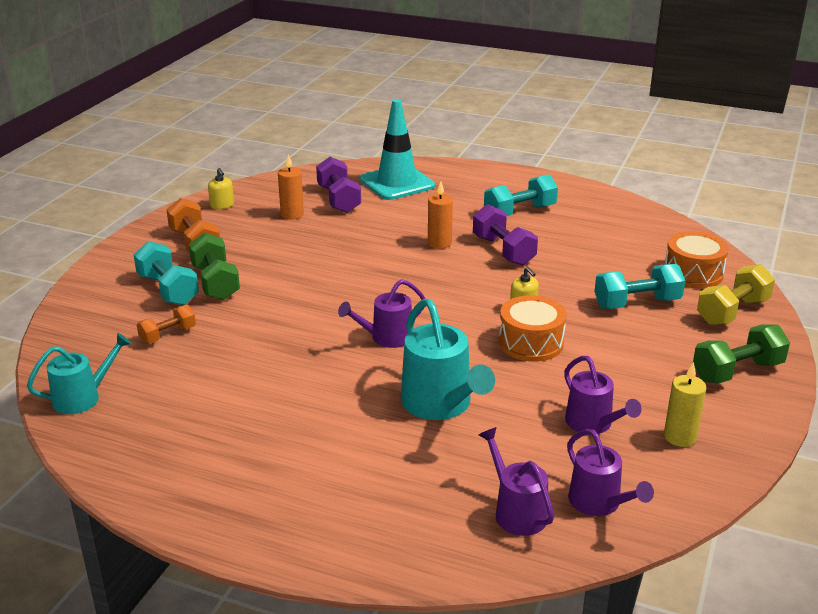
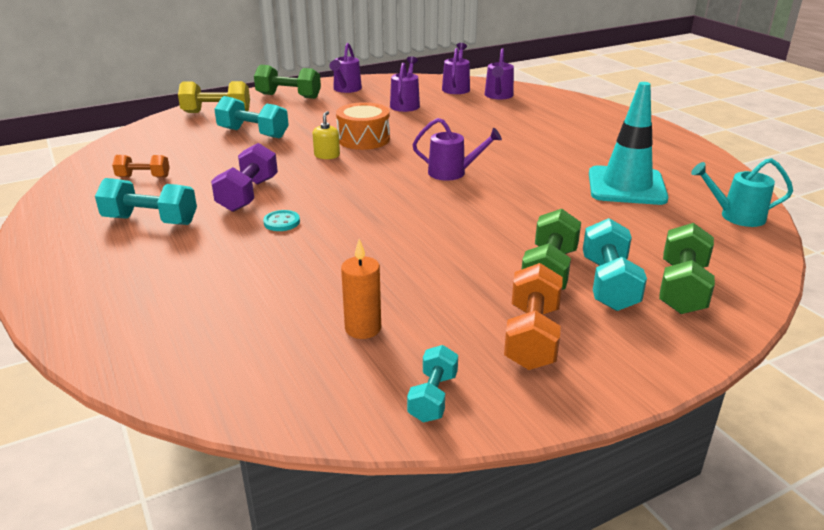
camera: 140 degrees left, 0 degrees up
(114, 306) = (682, 288): none -> green dumbbell
(168, 335) = (635, 238): orange dumbbell -> orange dumbbell (143, 177)
(222, 205) = (433, 397): yellow soap dispenser -> turquoise dumbbell
(338, 199) = (275, 326): purple dumbbell -> none
(397, 183) = (166, 318): turquoise traffic cone -> turquoise traffic cone (626, 186)
(439, 243) = (281, 222): orange candle -> turquoise button
(441, 405) = (473, 133): turquoise watering can -> none
(680, 437) = (375, 90): yellow candle -> none
(693, 273) = (175, 133): orange drum -> none
(713, 419) = (346, 89): none -> purple watering can

